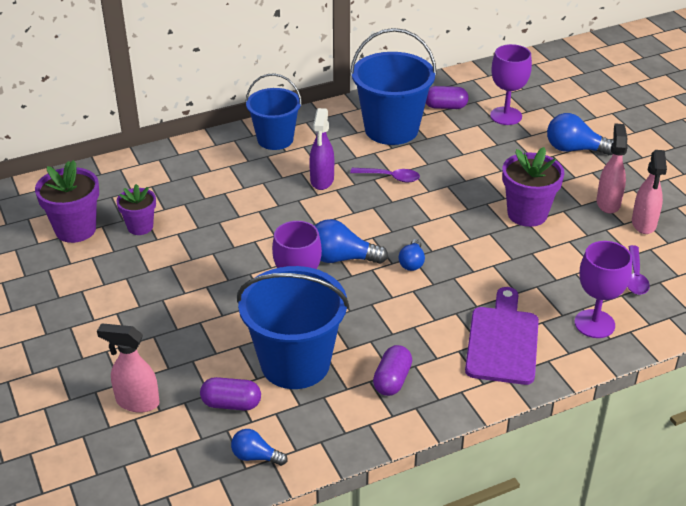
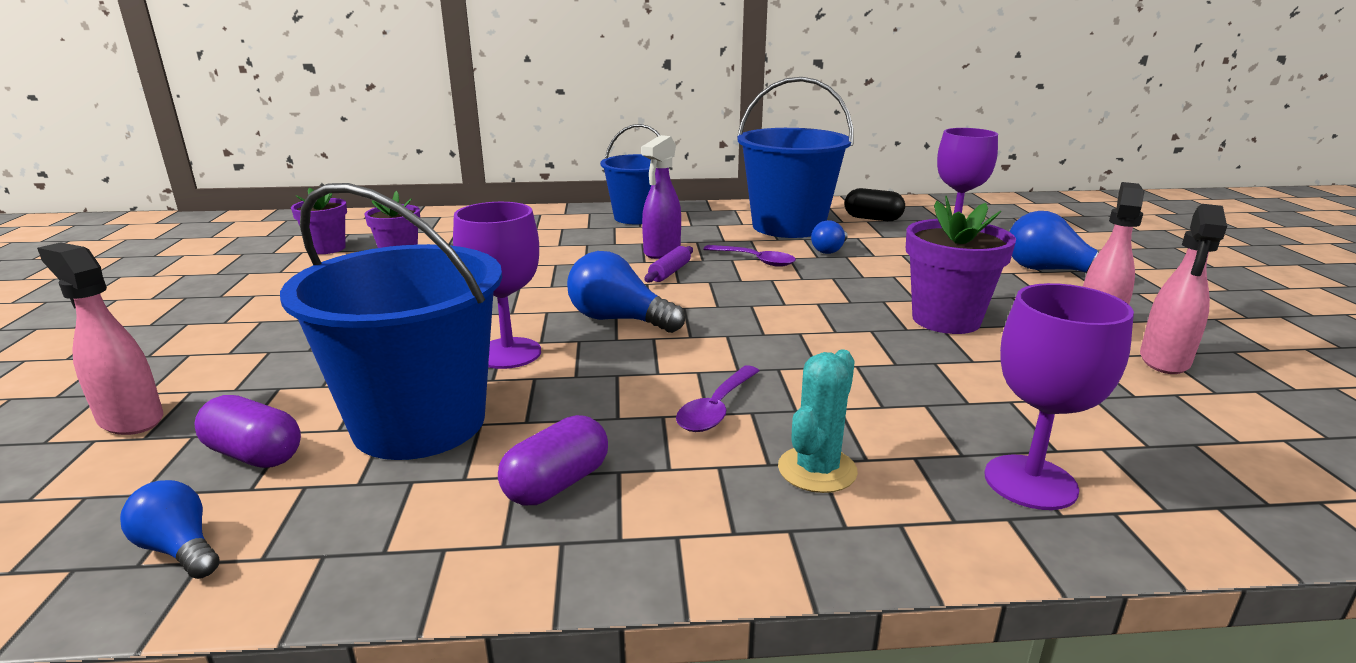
camera: 20 degrees right, 15 degrees down
(75, 229) = (327, 248): purple flower pot -> purple flower pot, size x0.63
(342, 203) = (670, 272): none -> purple rolling pin
(412, 262) = (722, 341): blue light bulb -> blue light bulb (829, 250)
(445, 107) = (872, 219): purple capsule -> black capsule
(502, 341) = (817, 470): purple cutting board -> turquoise cactus
(635, 277) = (1139, 426): purple spoon -> purple spoon (716, 408)

